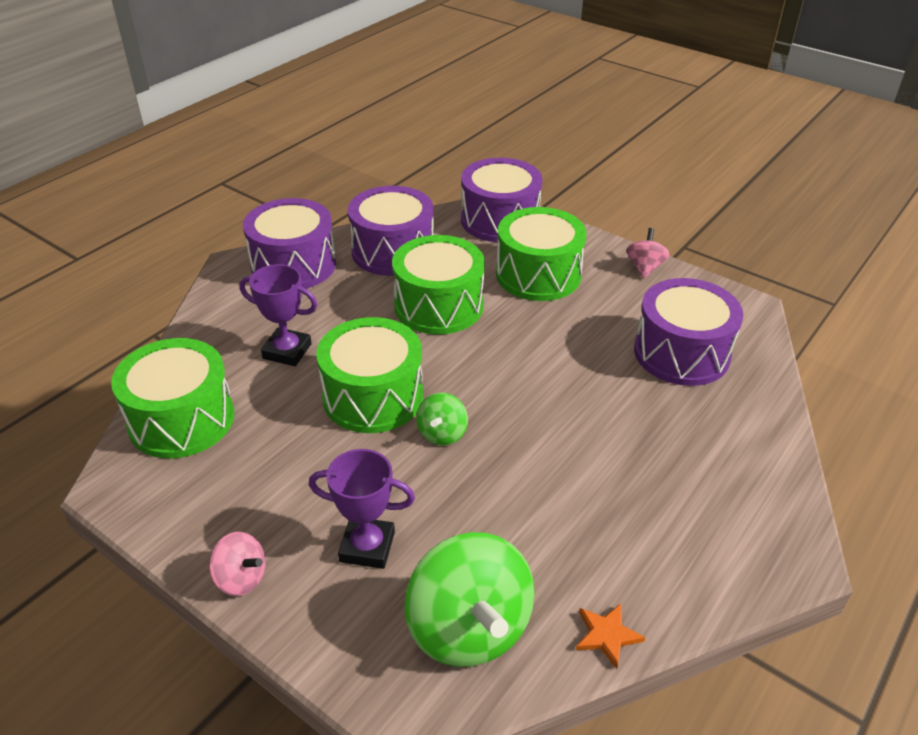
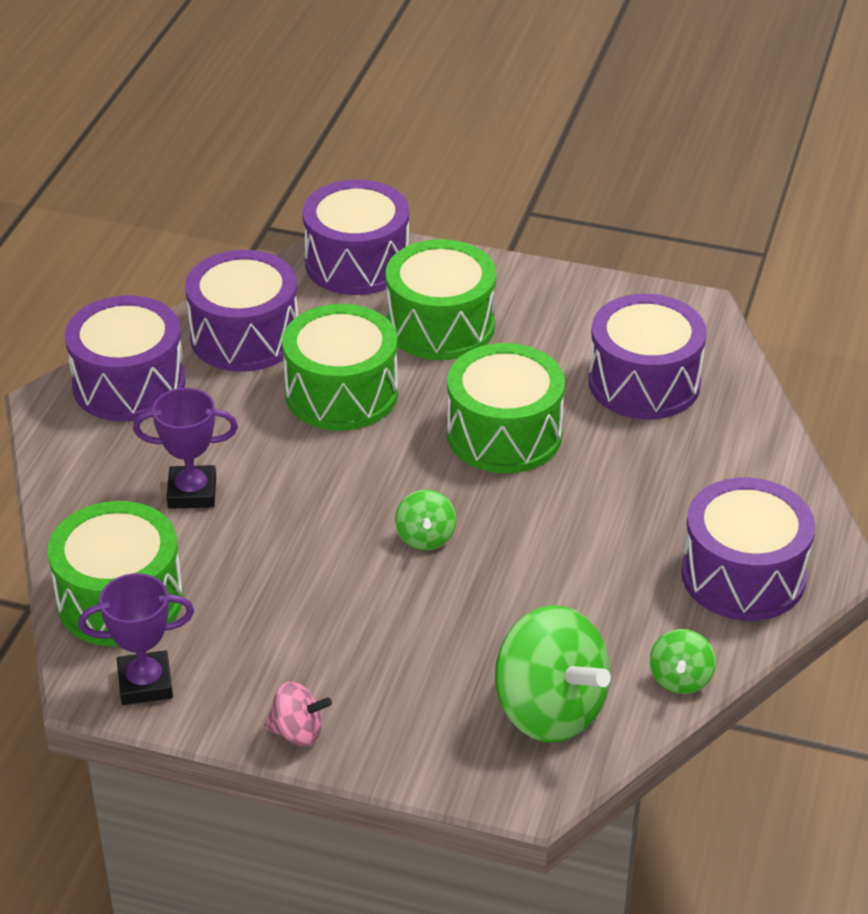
camera: 20 degrees left, 0 degrees up
(367, 547) = (409, 668): purple trophy -> purple trophy (145, 683)
(373, 396) = (325, 518): green drum -> green drum (504, 434)
(606, 635) = (680, 679): orange star -> green spinning top
(645, 267) = (562, 287): pink spinning top -> none
(707, 546) = (743, 575): none -> purple drum

